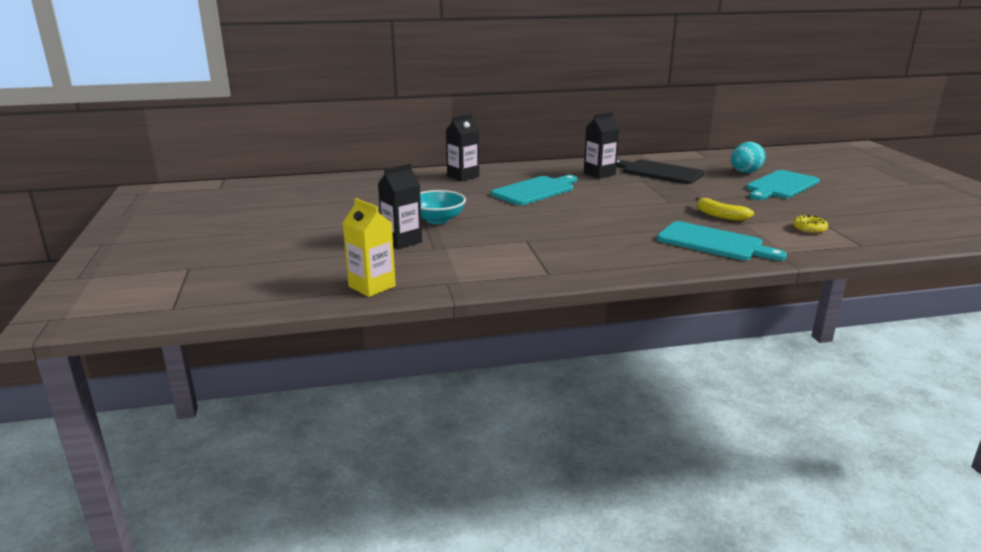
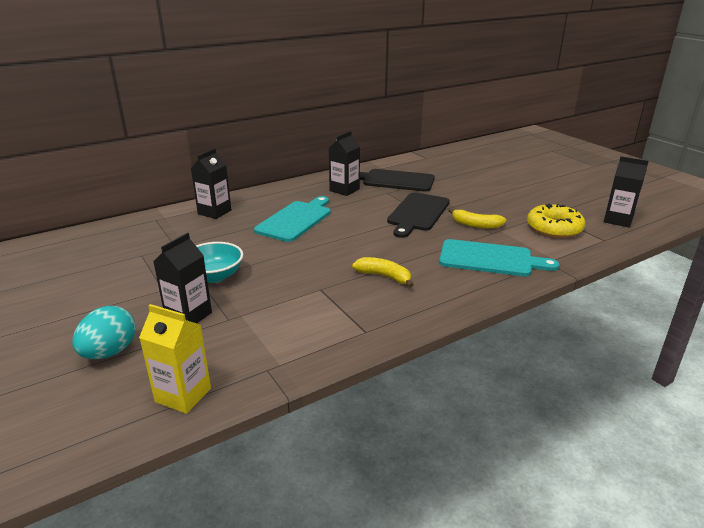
camera: 20 degrees left, 5 degrees up
(593, 240) = (384, 276): none -> yellow banana
(663, 200) = (418, 213): none -> black cutting board
(745, 172) = (465, 171): turquoise egg -> turquoise egg (109, 352)
(781, 186) = (502, 182): turquoise cutting board -> none
(809, 229) = (554, 228): yellow donut -> yellow donut, size x1.89
(895, 232) = (618, 220): none -> black carton

